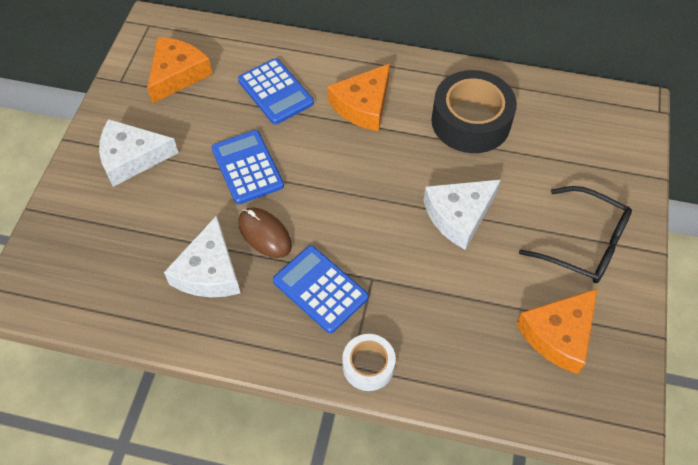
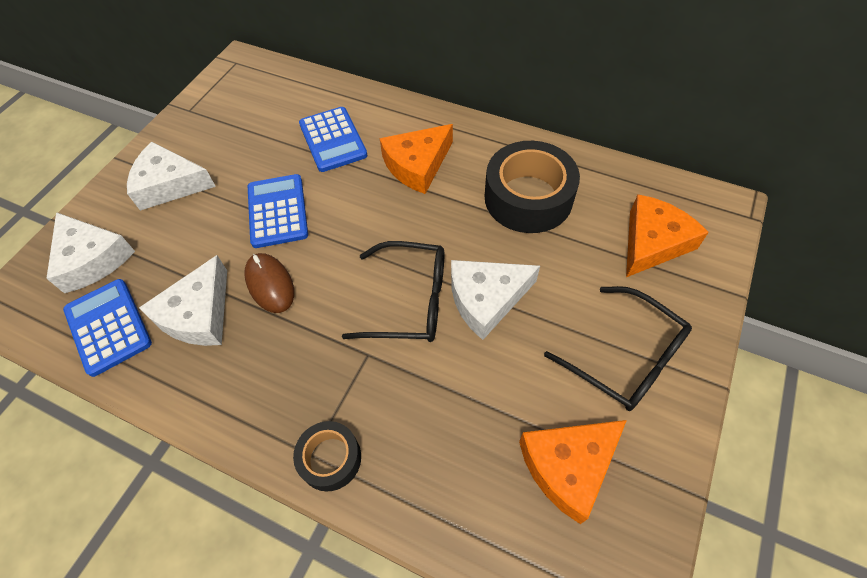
camera: 15 degrees right, 0 degrees up
(85, 239) = (92, 259): none -> white cheese
(177, 74) = (244, 111): orange cheese -> orange cheese (653, 242)
(320, 289) = (307, 356): blue calculator -> blue calculator (108, 326)
(368, 366) = (330, 459): white tape -> black tape
(394, 228) = (410, 301): none -> black glasses

